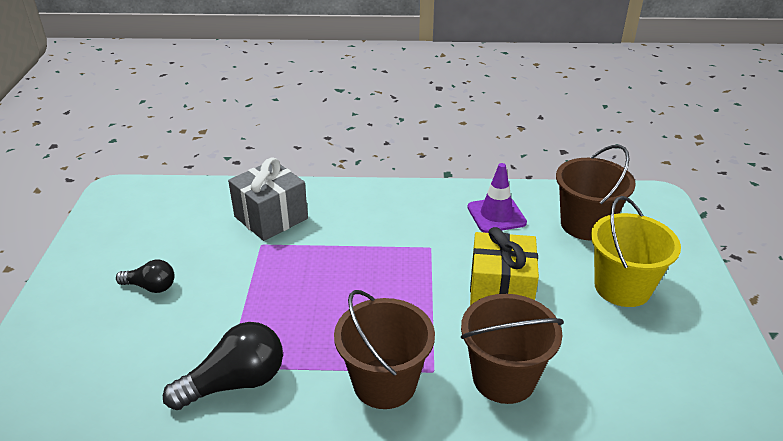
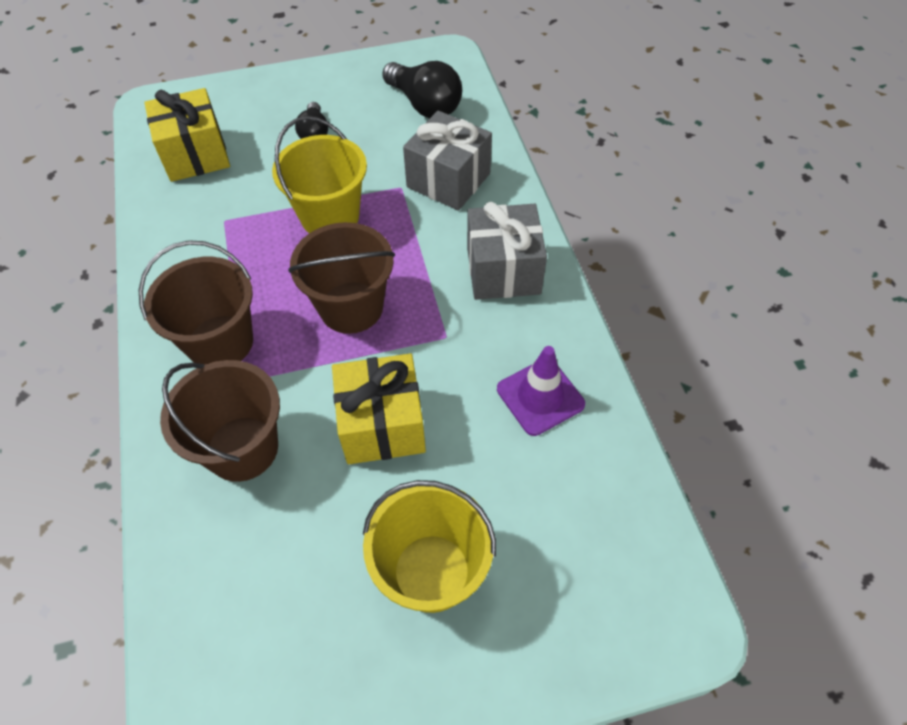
camera: 75 degrees right, 20 degrees up
(112, 382) = (195, 155): none -> yellow gift
(235, 383) = (205, 231): black light bulb -> black light bulb (424, 105)
(269, 291) = (330, 216): none -> yellow bucket
(380, 209) = (503, 270): none -> grey gift
(585, 224) = (562, 514): brown bucket -> brown bucket (351, 307)

